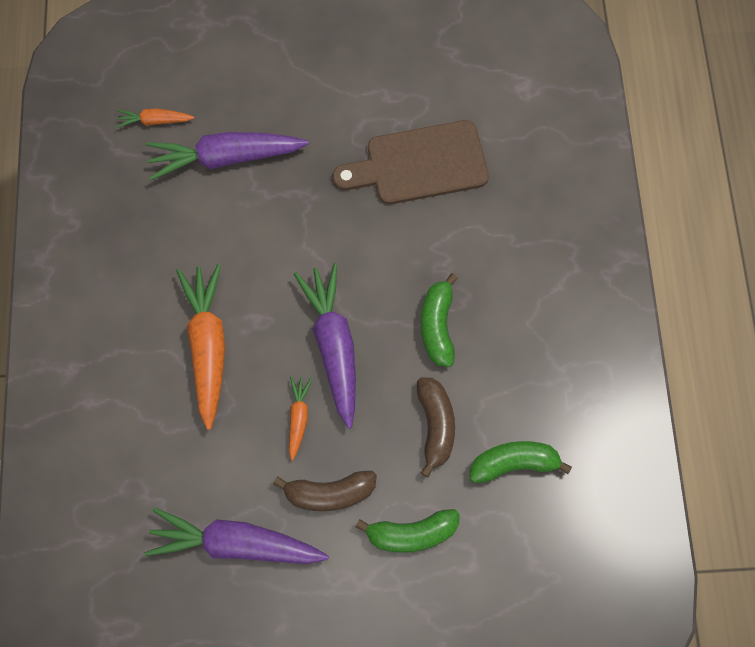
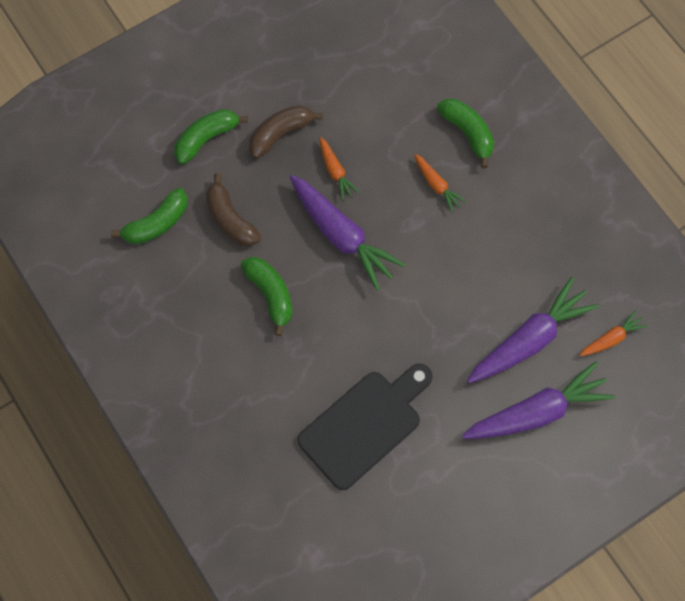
camera: 150 degrees right, 0 degrees up
(138, 383) = (467, 133): none -> green banana
(207, 345) = (437, 185): orange carrot -> orange carrot, size x0.49
(235, 543) = (326, 70): purple carrot -> purple carrot (537, 411)
(419, 164) = (364, 425): brown cutting board -> black cutting board

